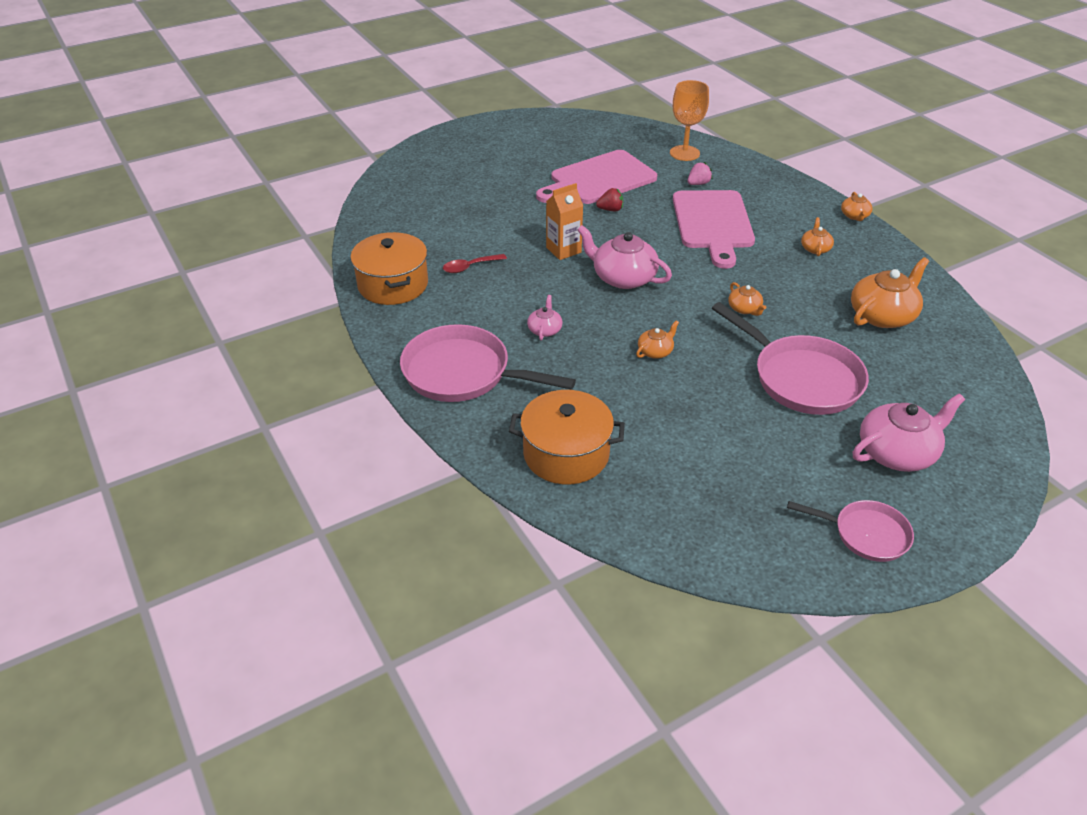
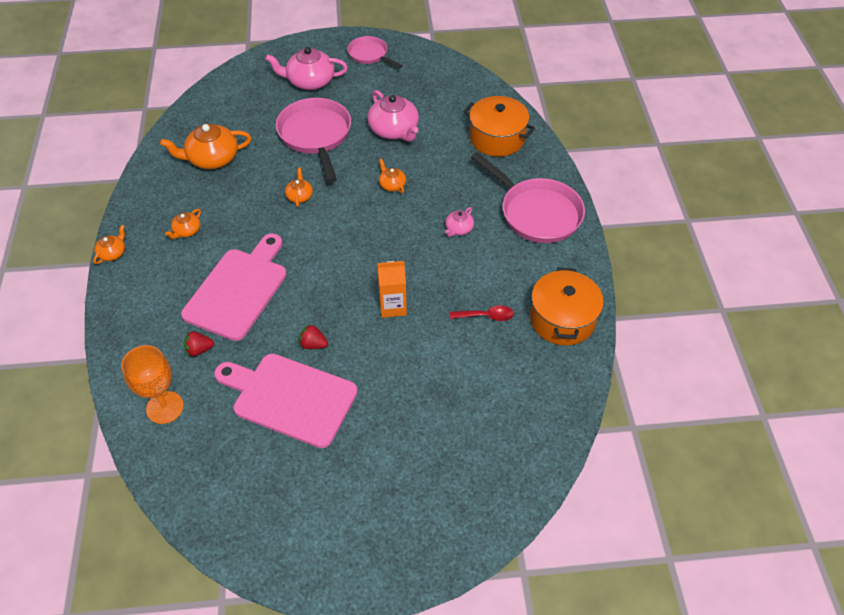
camera: 155 degrees left, 10 degrees up
(598, 179) = (290, 397): pink cutting board -> pink cutting board turned 150 degrees counterclockwise
(623, 277) = (365, 257): pink teapot -> pink teapot (394, 130)
(655, 351) = (392, 185): orange teapot -> orange teapot turned 75 degrees clockwise
(698, 184) = (199, 350): pink strawberry -> red strawberry

